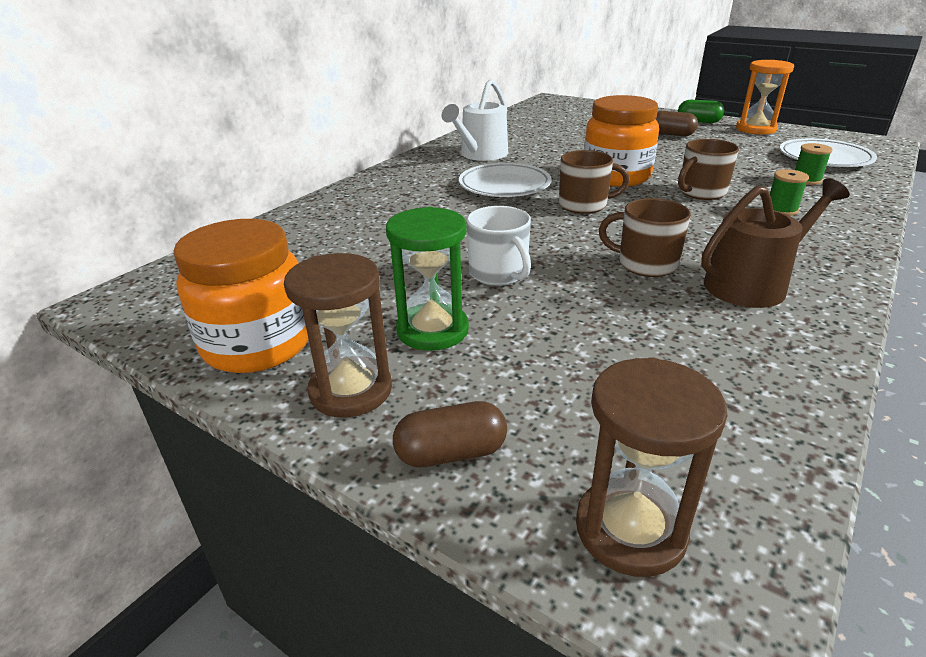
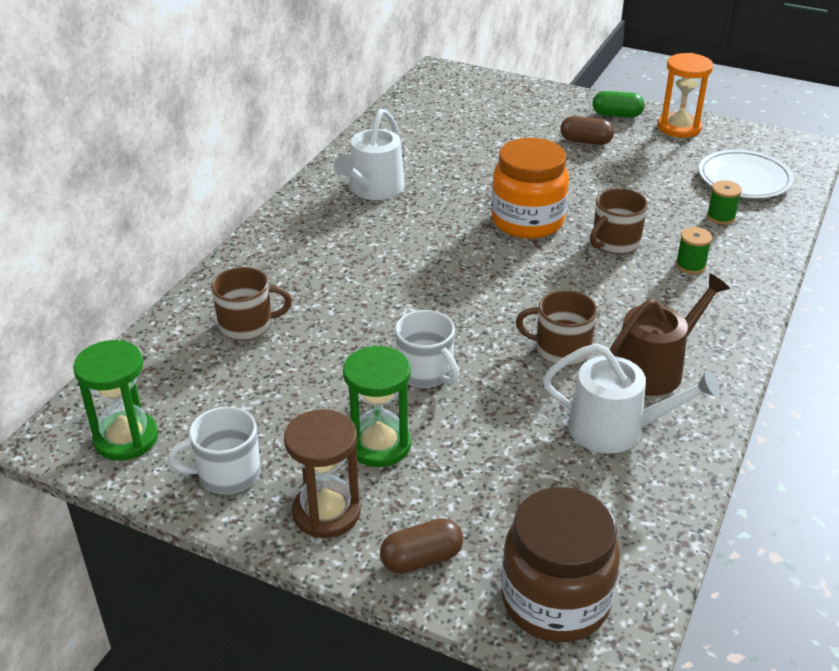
camera: 10 degrees left, 5 degrees up
(174, 306) = (126, 438): none -> green hourglass
(258, 344) = (227, 474): orange jar -> white mug
(504, 186) = (410, 243): white plate -> none
(584, 205) = (497, 270): brown mug -> brown mug (247, 325)
(630, 529) = (555, 601): brown hourglass -> brown jar
(710, 335) = (615, 429): none -> white watering can

